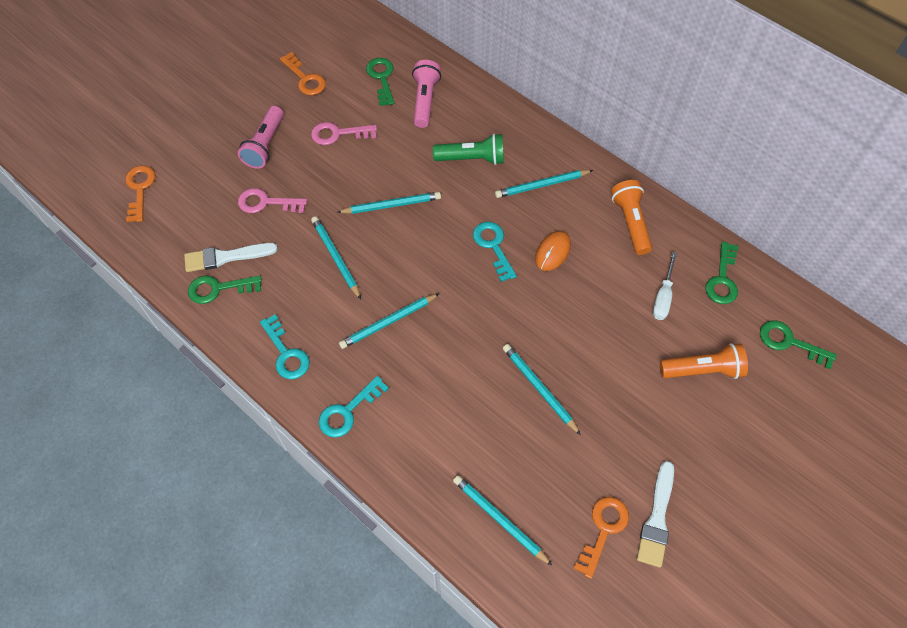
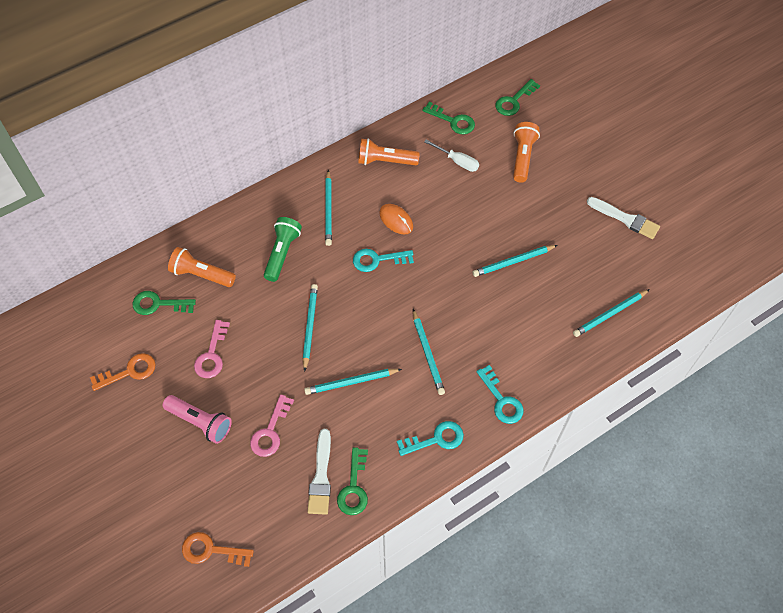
camera: 75 degrees left, 0 degrees up
(425, 101) = (201, 274): pink flashlight -> orange flashlight
(603, 529) = (628, 252): orange key -> none

